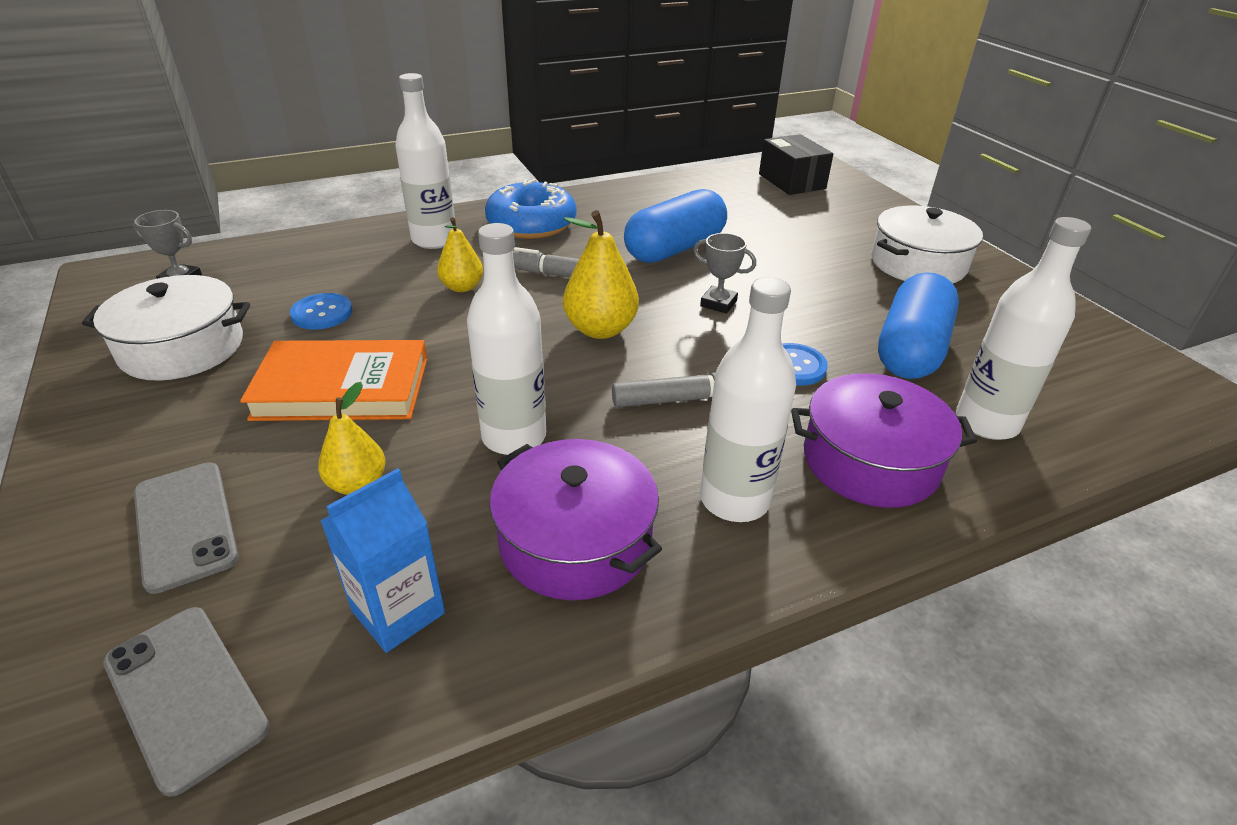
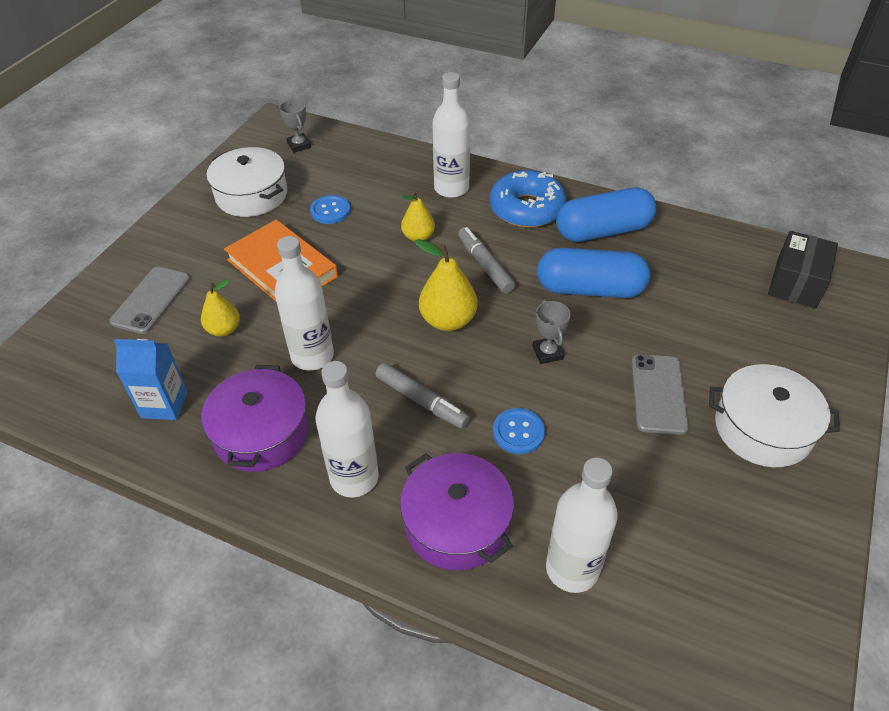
camera: 50 degrees right, 10 degrees up
(186, 694) = (76, 377): grey phone -> grey phone (658, 394)
(911, 349) = (619, 484): blue capsule -> blue capsule (603, 231)

